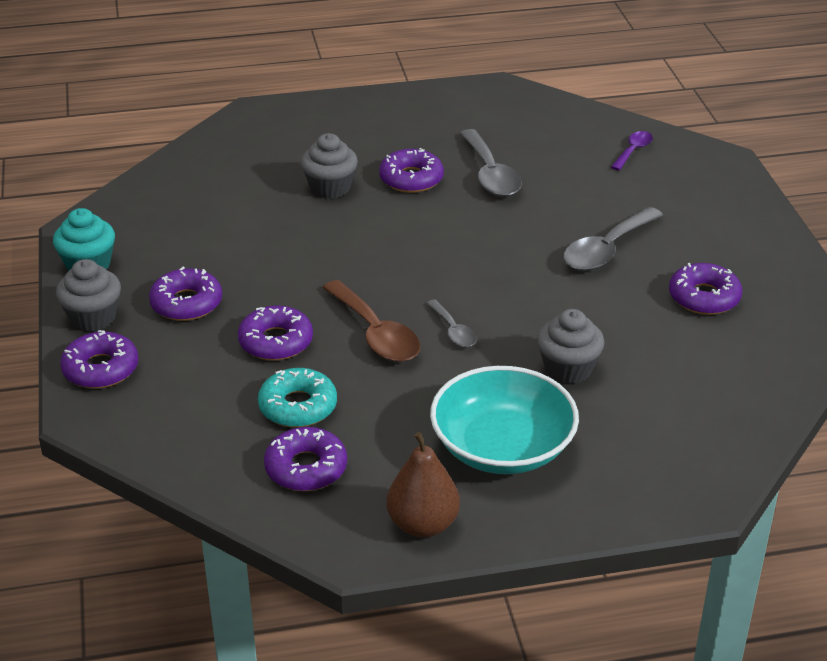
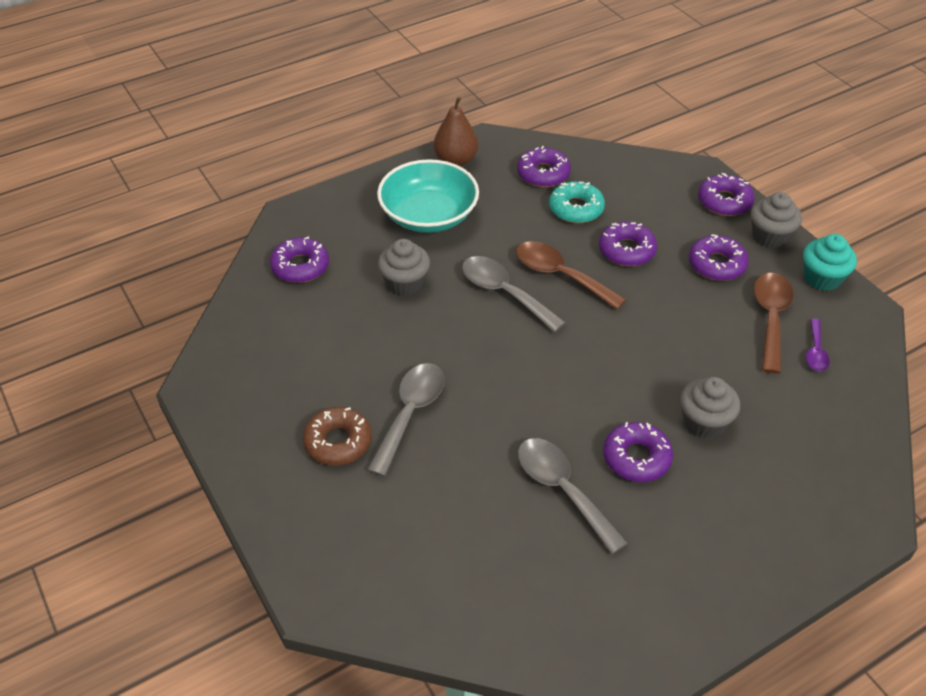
camera: 160 degrees right, 10 degrees up
(184, 244) = (770, 318): none -> brown spoon
(453, 331) = (504, 293): grey spoon -> grey spoon, size x1.80
(633, 151) = (423, 581): purple spoon -> purple spoon (815, 352)
(685, 244) = (338, 442): none -> brown donut
(704, 297) = (311, 380): purple donut -> purple donut (300, 266)

